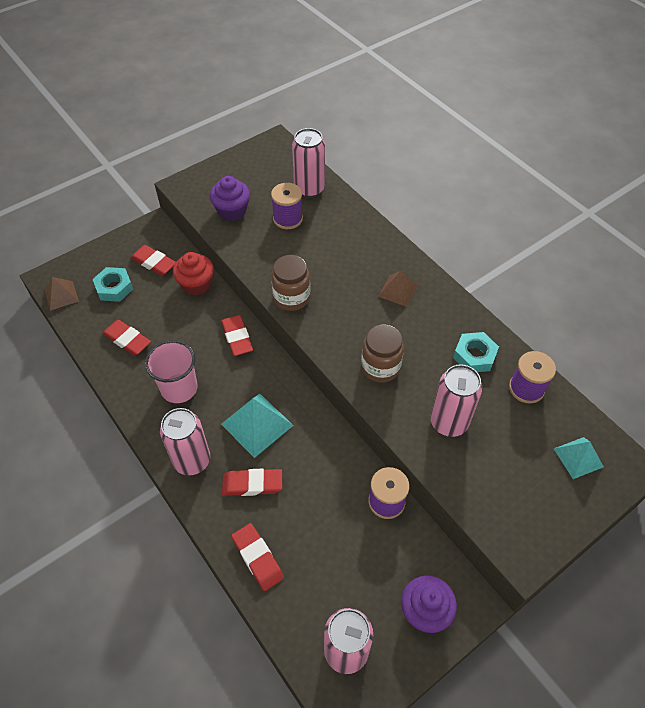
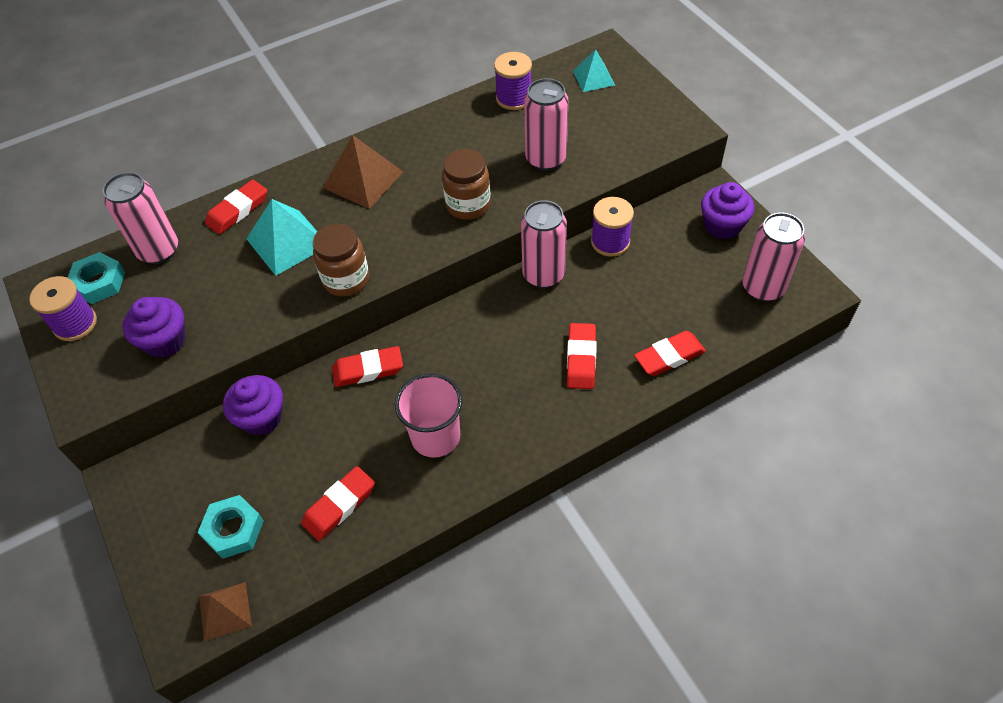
camera: 80 degrees left, 0 degrees up
(154, 263) = (200, 475): red eraser -> red eraser (238, 210)
(192, 460) = (544, 420): pink can -> pink can (543, 275)
(196, 284) = (261, 417): red cupcake -> purple cupcake
(257, 424) = (502, 351): turquoise pyramid -> turquoise pyramid (287, 242)
(288, 219) = (206, 277): purple spool -> purple spool (75, 324)
(397, 290) = (363, 179): brown pyramid -> brown pyramid, size x1.59
(474, 356) = (467, 129): turquoise nut -> turquoise nut (99, 282)

